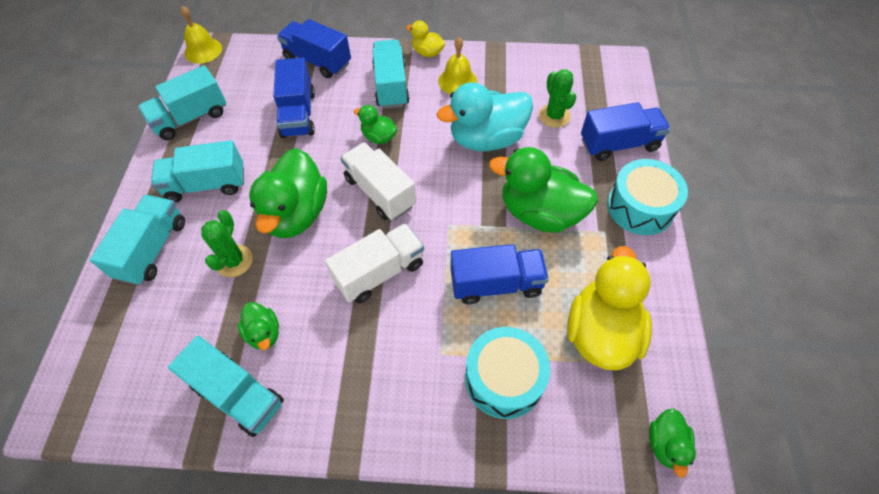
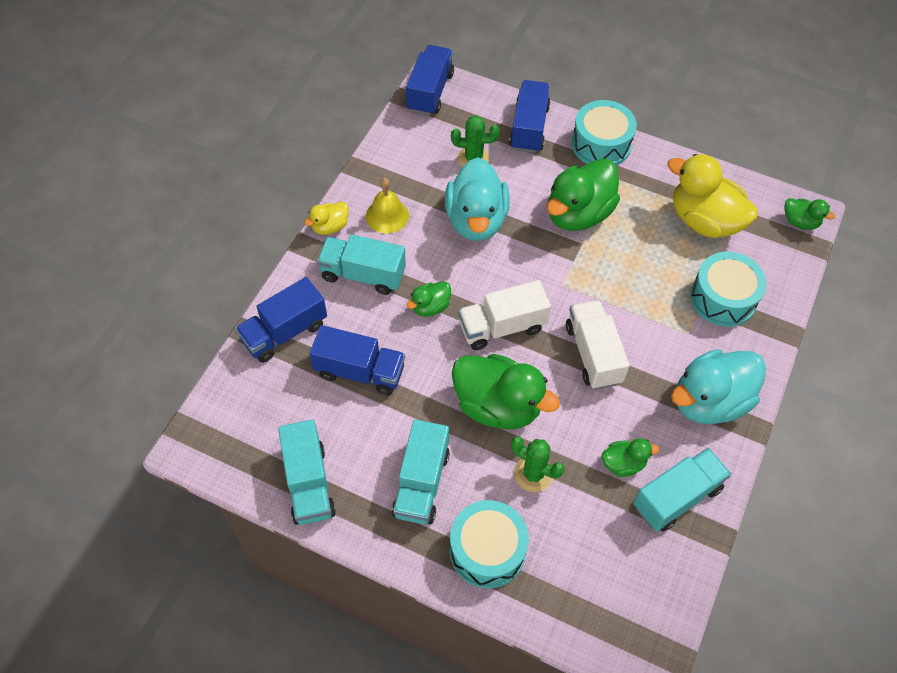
camera: 70 degrees left, 0 degrees up
(152, 249) = (487, 550): turquoise truck -> turquoise drum
(203, 50) = (193, 450): yellow bell -> none
(363, 398) = (709, 401): none -> turquoise duck
(496, 284) = (637, 272): blue truck -> blue truck (430, 92)

